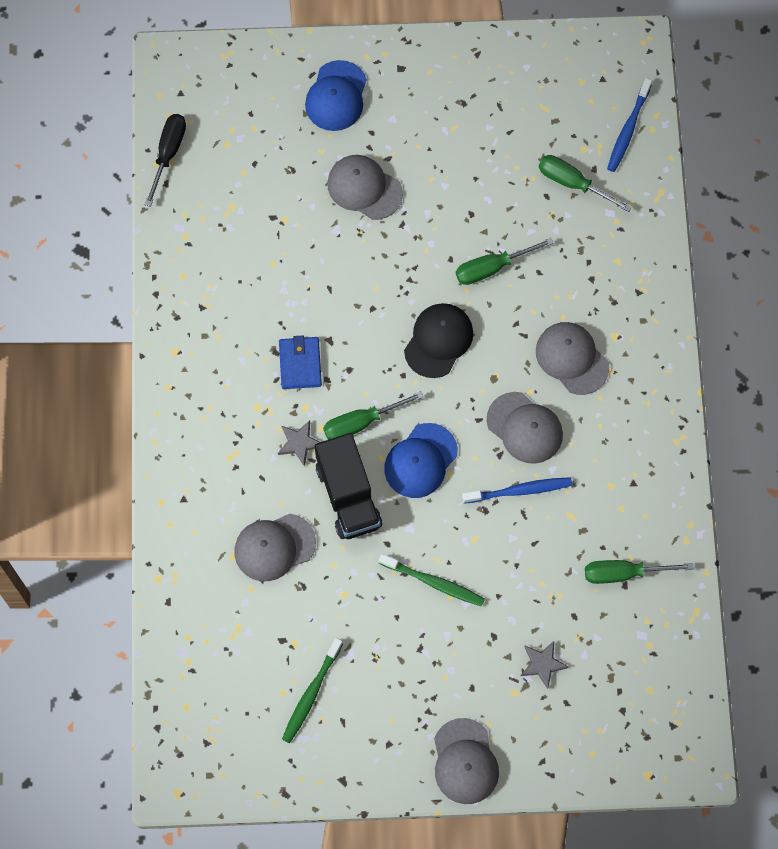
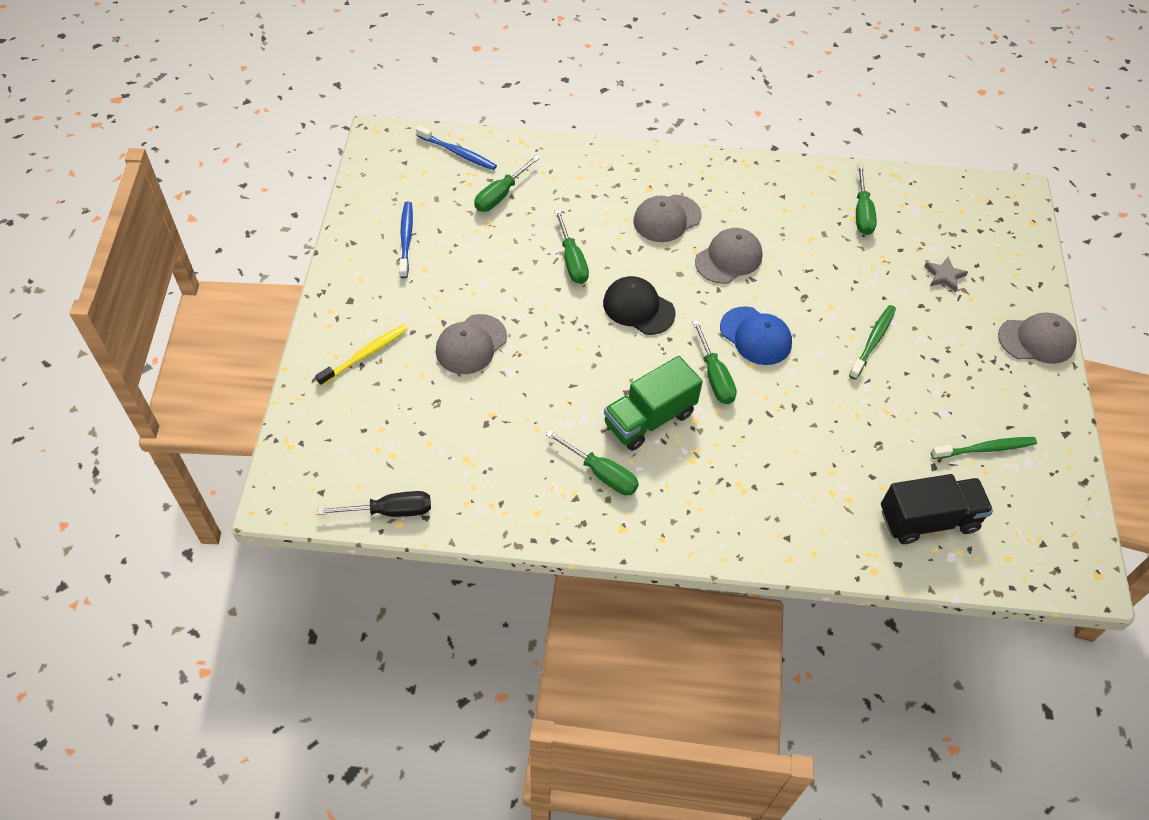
camera: 85 degrees left, 15 degrees down
(168, 153) = (390, 511): black screwdriver -> black screwdriver turned 150 degrees clockwise
(231, 327) = (601, 473): none -> green screwdriver
(274, 547) = (839, 462): grey cap -> none
(299, 443) = (732, 429): grey star -> none
(300, 364) = (649, 418): blue wallet -> green truck
(311, 694) = (985, 449): green toothbrush -> green toothbrush turned 45 degrees counterclockwise
(336, 96) = (365, 355): blue cap -> yellow toothbrush
(348, 496) = (788, 395): black truck -> black truck (928, 519)
(520, 490) = (787, 270): blue toothbrush -> blue toothbrush (406, 239)

